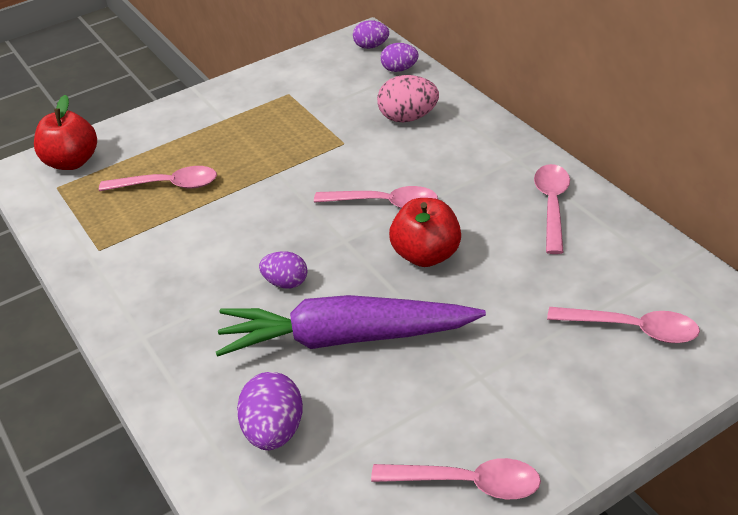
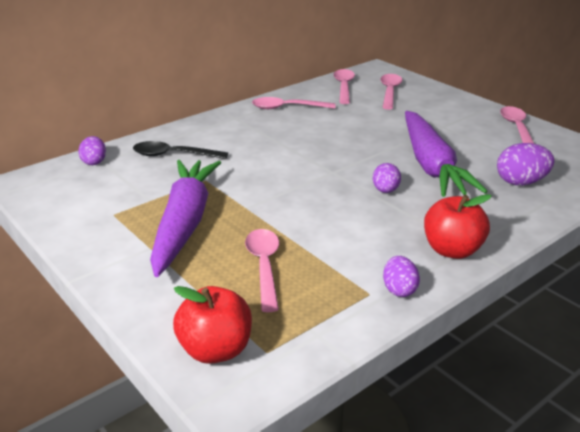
camera: 100 degrees left, 10 degrees down
(258, 135) = (184, 223): none -> purple carrot
(371, 46) = (44, 177): purple egg -> purple egg (399, 289)
(384, 203) = (288, 159): pink spoon -> pink spoon (344, 87)
(408, 118) = (174, 155): pink egg -> black spoon
(426, 255) = (343, 143): red apple -> red apple (452, 250)

